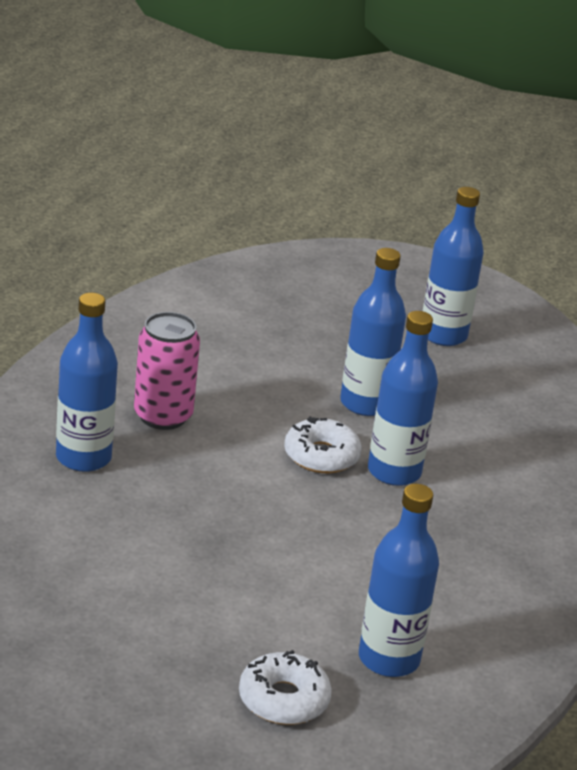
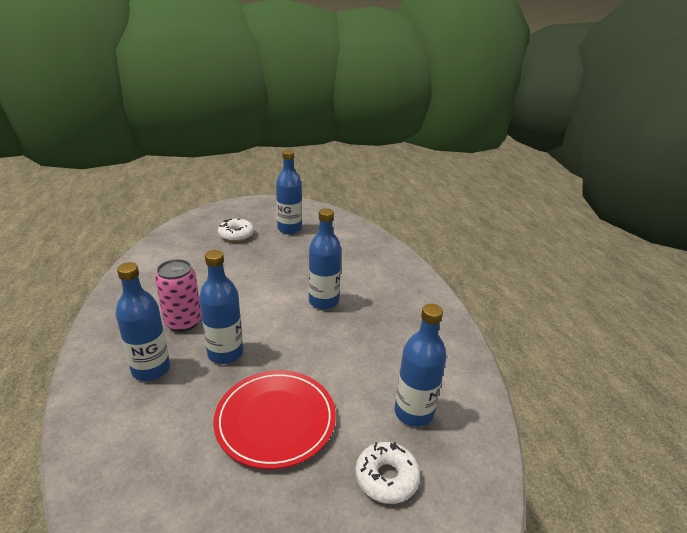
camera: 30 degrees left, 0 degrees up
(197, 582) = (275, 420): none -> red plate
(321, 456) = (283, 308): white donut -> white donut (236, 235)
(365, 404) = (282, 273): blue bottle -> blue bottle (225, 353)

